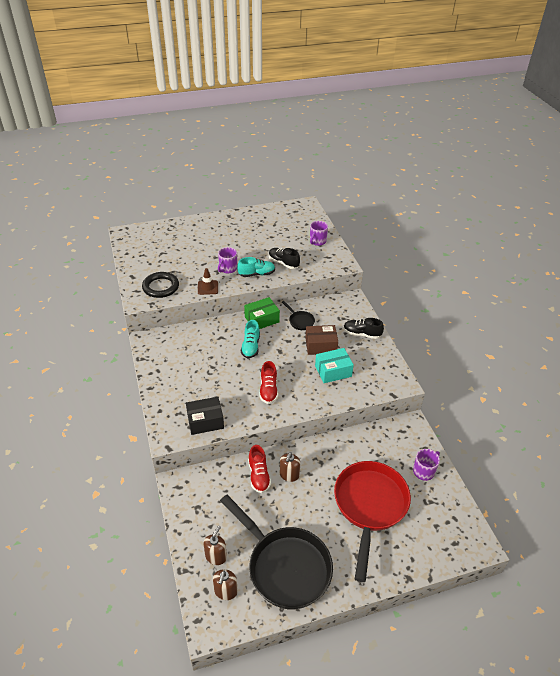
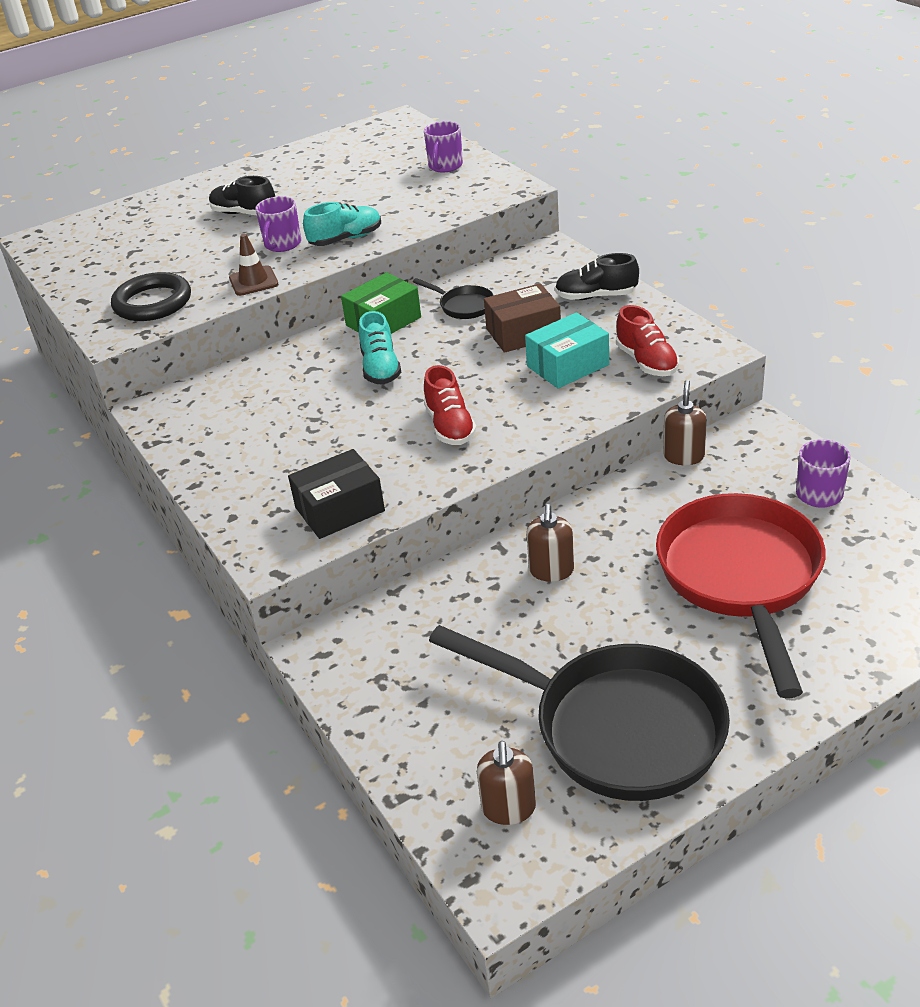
camera: 10 degrees left, 5 degrees down
(216, 556) = (459, 752): brown soap dispenser -> brown soap dispenser (683, 456)
(259, 475) = (488, 588): red shoe -> red shoe (646, 362)
(283, 263) = (392, 211): black shoe -> black shoe (244, 213)

